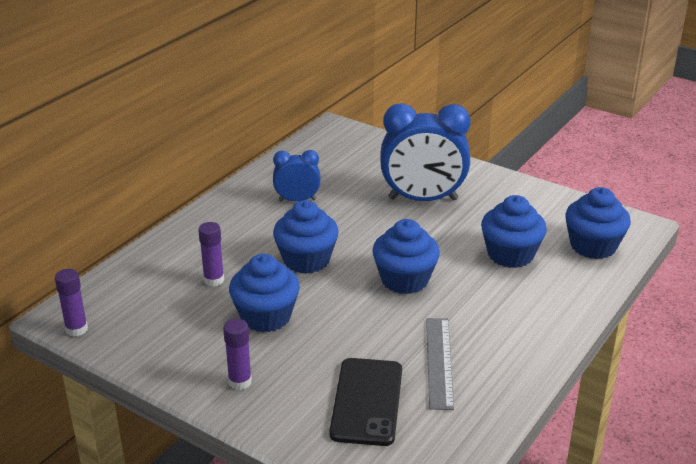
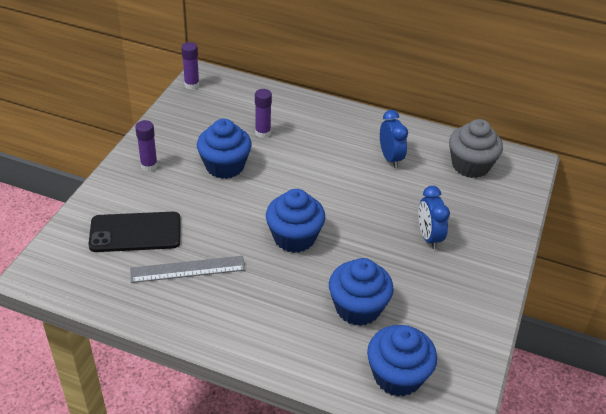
camera: 75 degrees right, 10 degrees up
(306, 260) = (304, 176): blue cupcake -> none
(327, 157) = (470, 165): none -> grey cupcake
(423, 199) = (428, 237): blue clock -> blue clock, size x0.54

